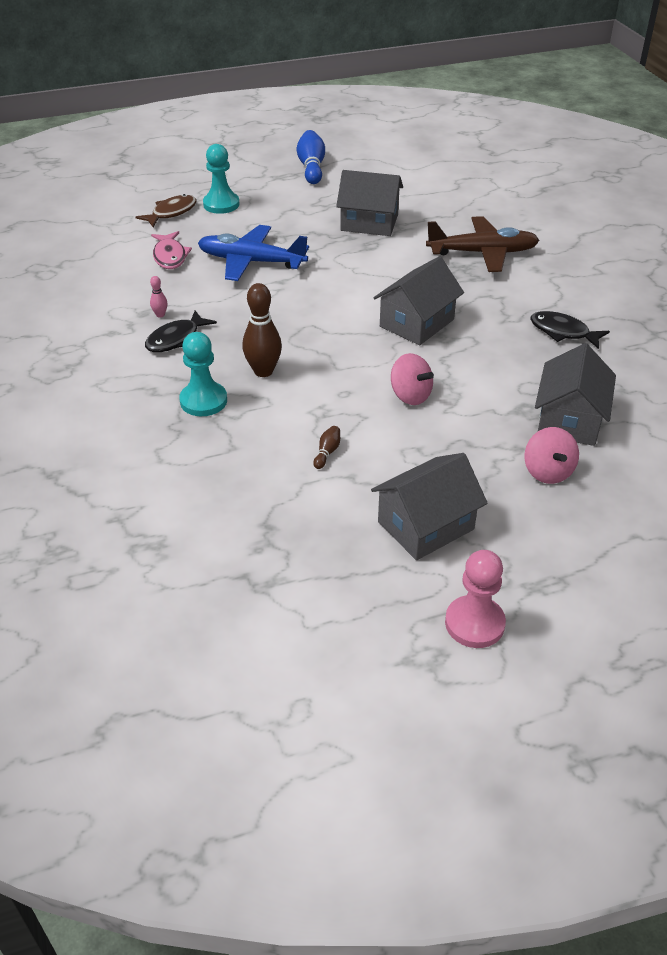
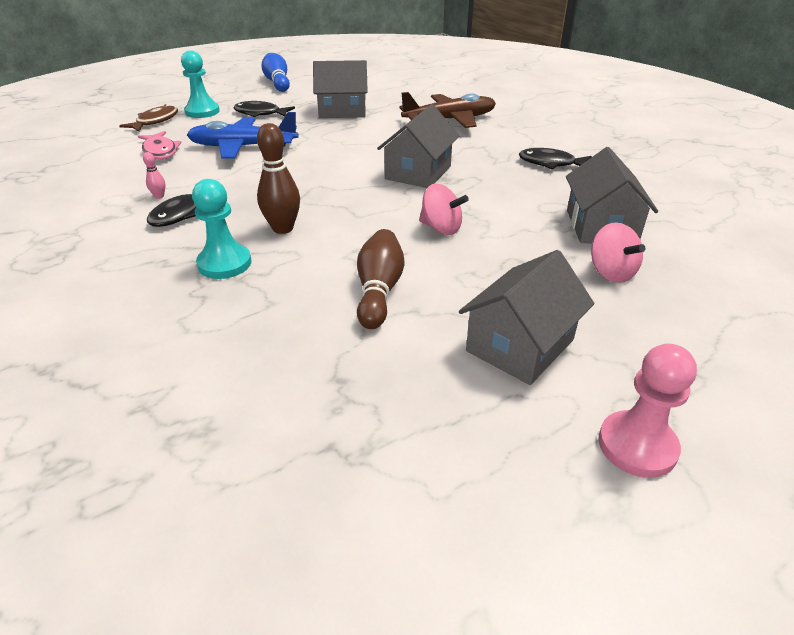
camera: 15 degrees left, 5 degrees down
(280, 215) = (260, 113): none -> black fish
(327, 452) = (379, 291): brown bowling pin -> brown bowling pin, size x2.10

